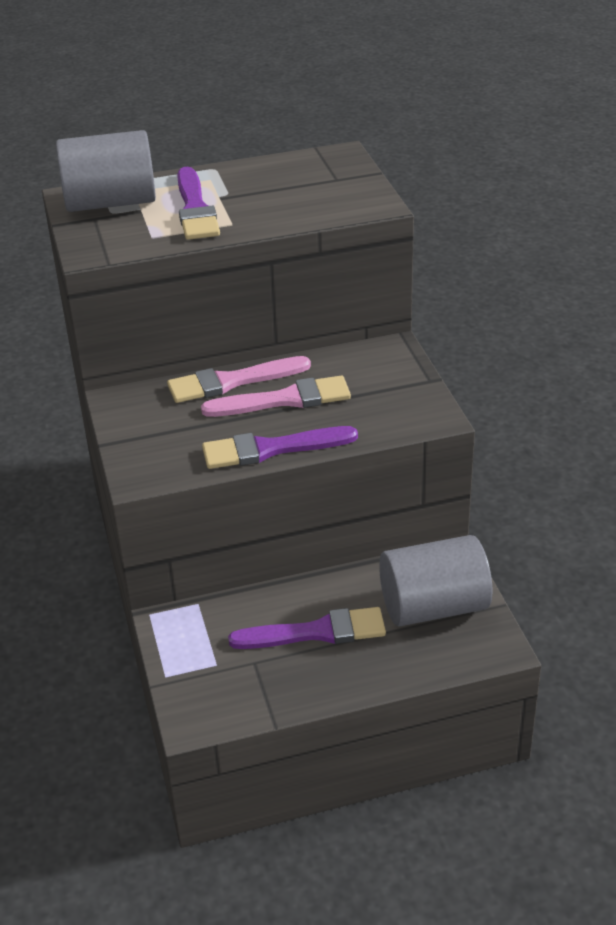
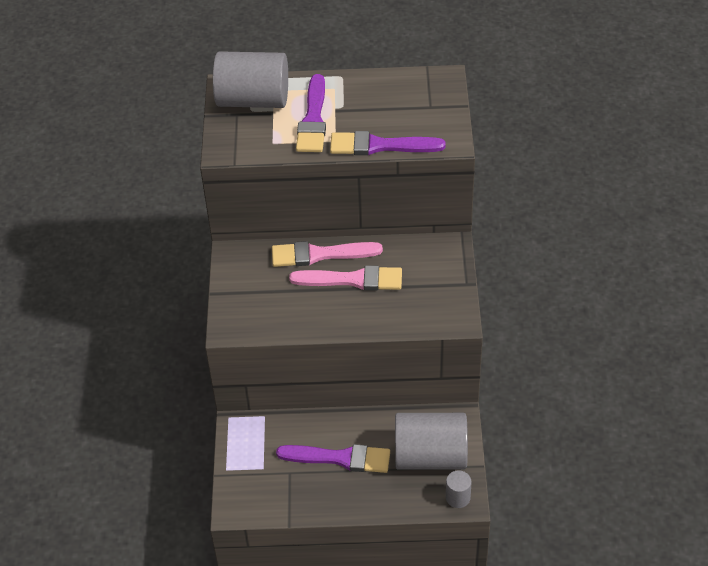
camera: 15 degrees right, 10 degrees up
(271, 449) = (329, 323): purple brush -> purple brush (380, 146)
(489, 646) = (458, 497): none -> grey cylinder

